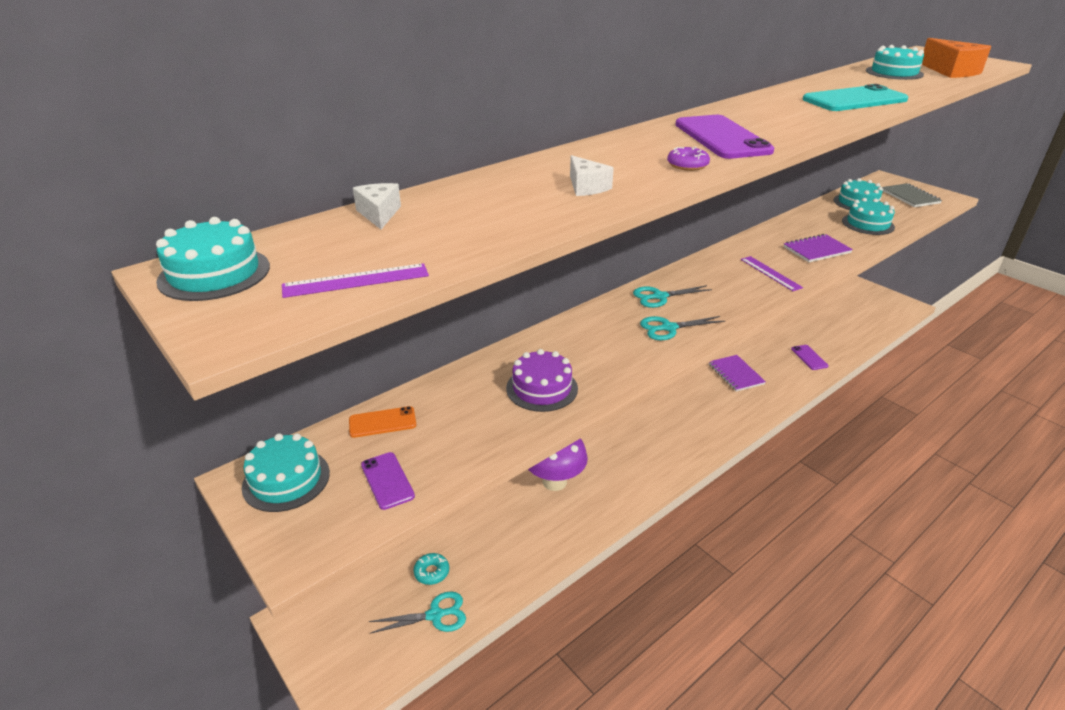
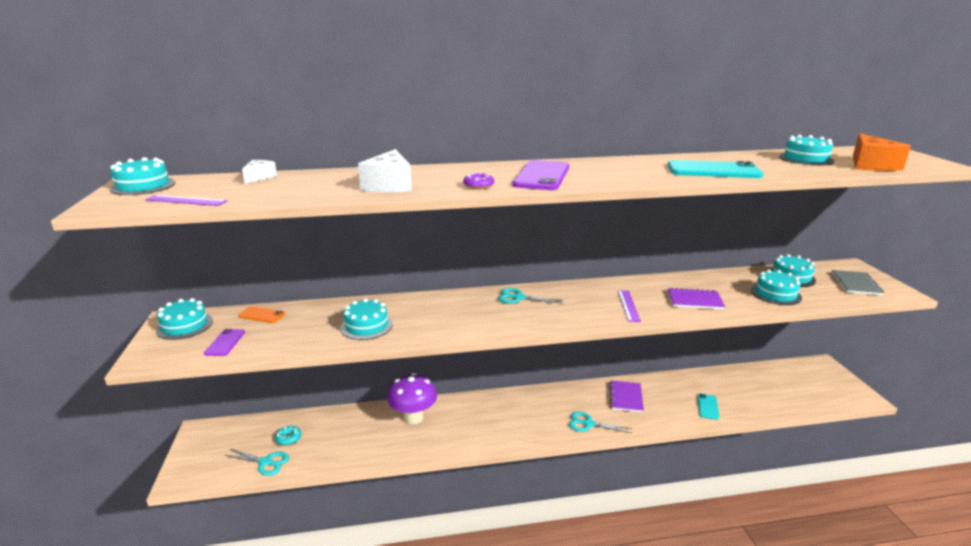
camera: 30 degrees right, 10 degrees down
(542, 388) = (366, 326): purple cake -> turquoise cake
(586, 187) = (389, 185): white cheese -> white cheese, size x1.75
(668, 328) = (496, 317): turquoise scissors -> turquoise scissors (588, 424)
(809, 357) = (708, 407): purple phone -> turquoise phone

